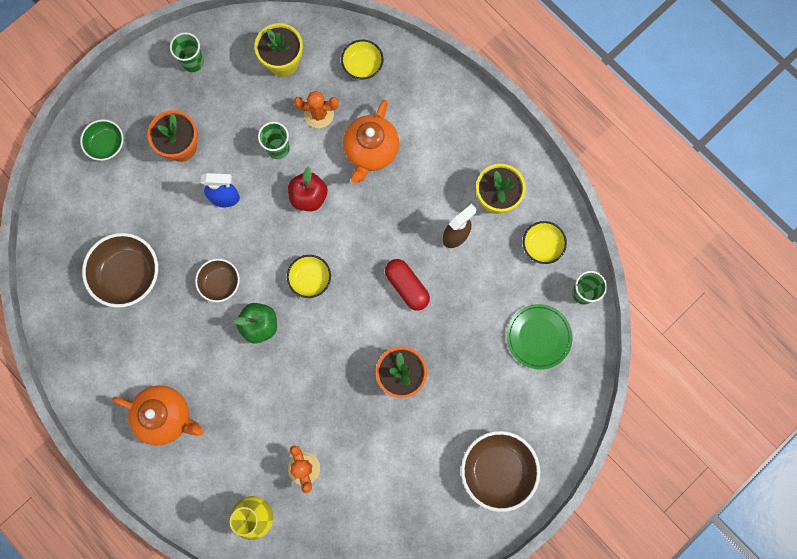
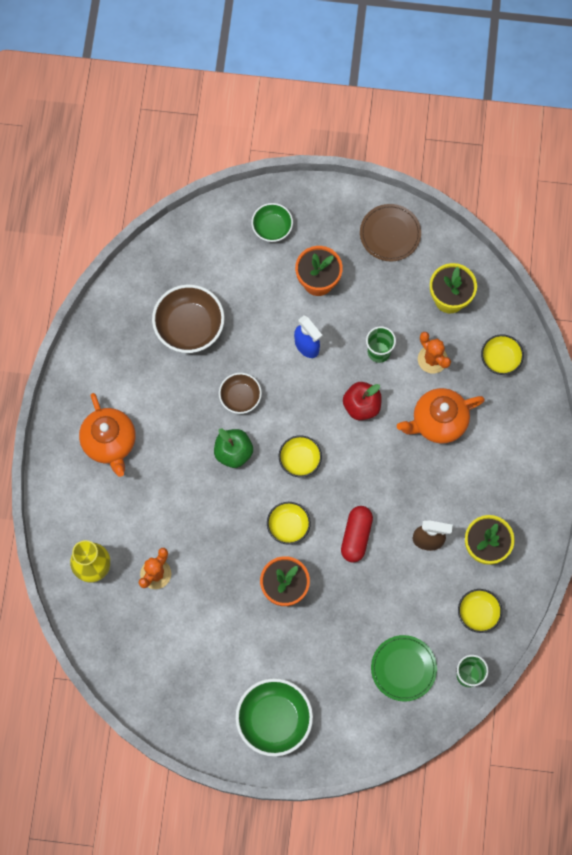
camera: 50 degrees right, 5 degrees down
(193, 62) = (390, 234): green cup -> brown plate
(354, 331) = (288, 526): none -> yellow bowl
(497, 470) = (274, 720): brown bowl -> green bowl

